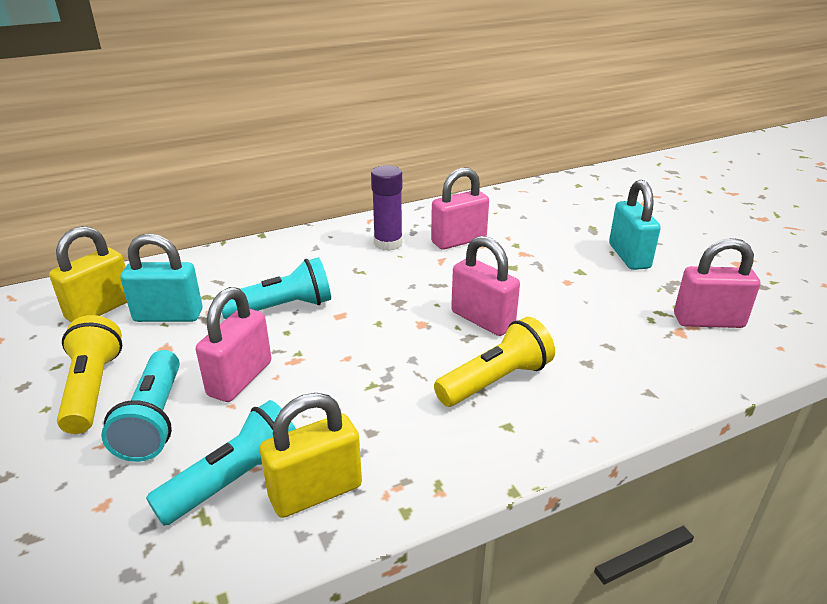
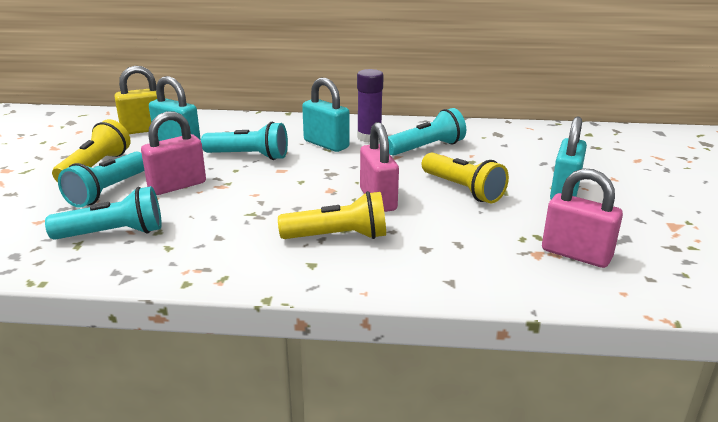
camera: 30 degrees right, 5 degrees down
(316, 492) = (148, 255): yellow padlock -> none
(352, 265) = (326, 144): none -> turquoise padlock
(458, 240) = (426, 148): pink padlock -> turquoise flashlight
(545, 281) = (463, 189): none -> yellow flashlight

